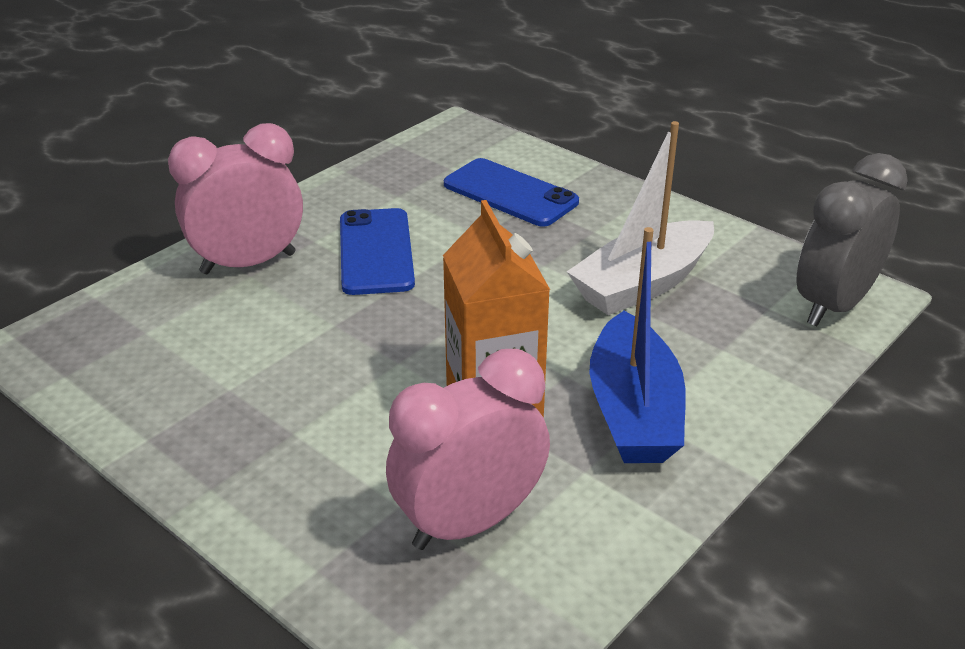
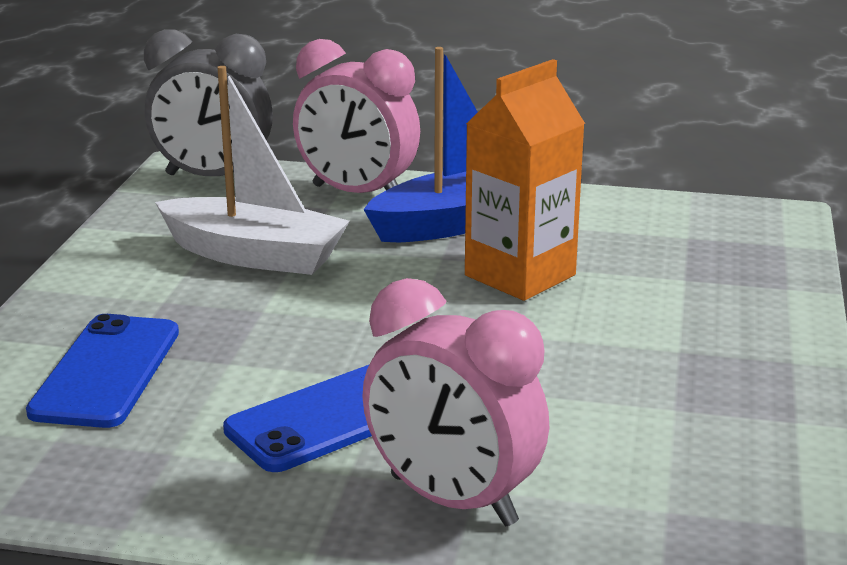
camera: 120 degrees left, 10 degrees down
(469, 523) = (661, 249): pink clock -> pink clock (357, 194)

